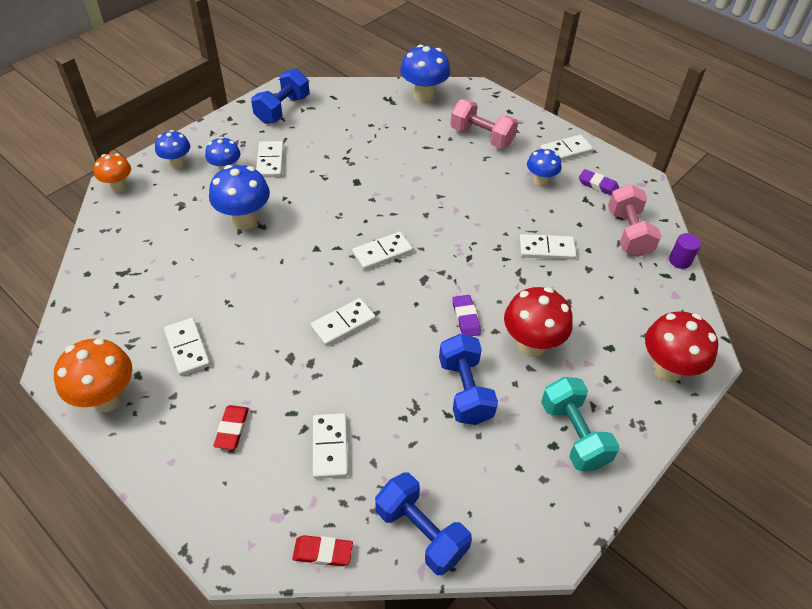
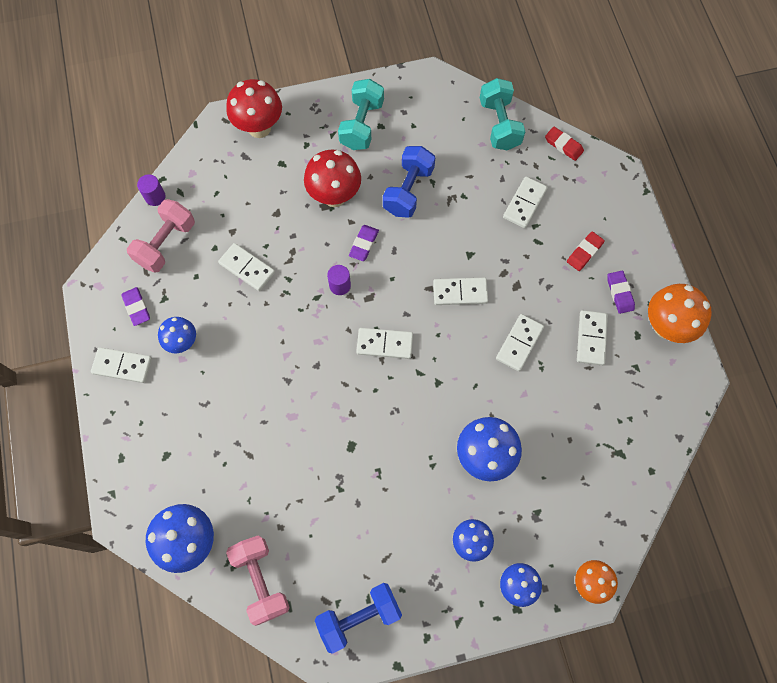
camera: 145 degrees left, 20 degrees up
(173, 406) = (620, 293): none -> purple eraser
(270, 161) = (419, 530): white domino -> white domino (519, 343)
(421, 532) = (499, 124): blue dumbbell -> turquoise dumbbell
(457, 275) = (340, 285): none -> purple cylinder
(482, 137) = (183, 435): pink dumbbell -> pink dumbbell (261, 580)

